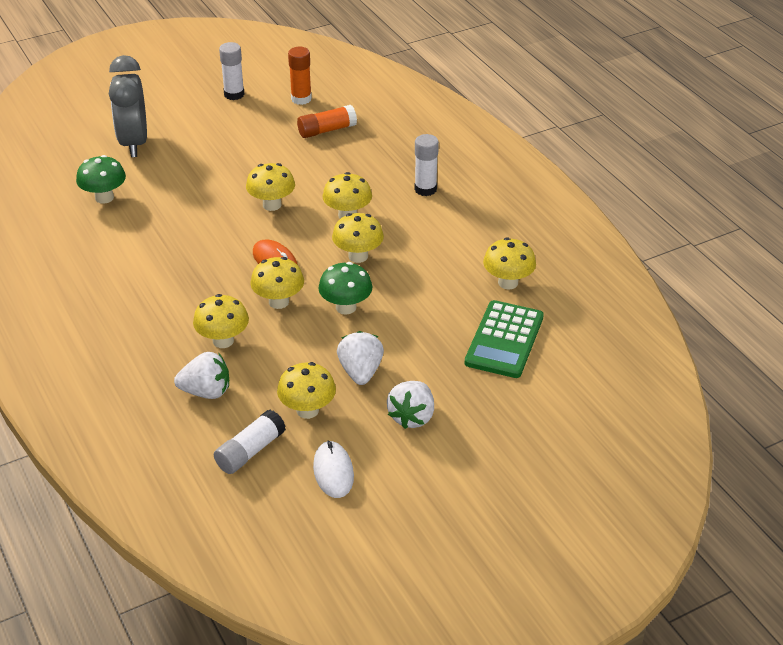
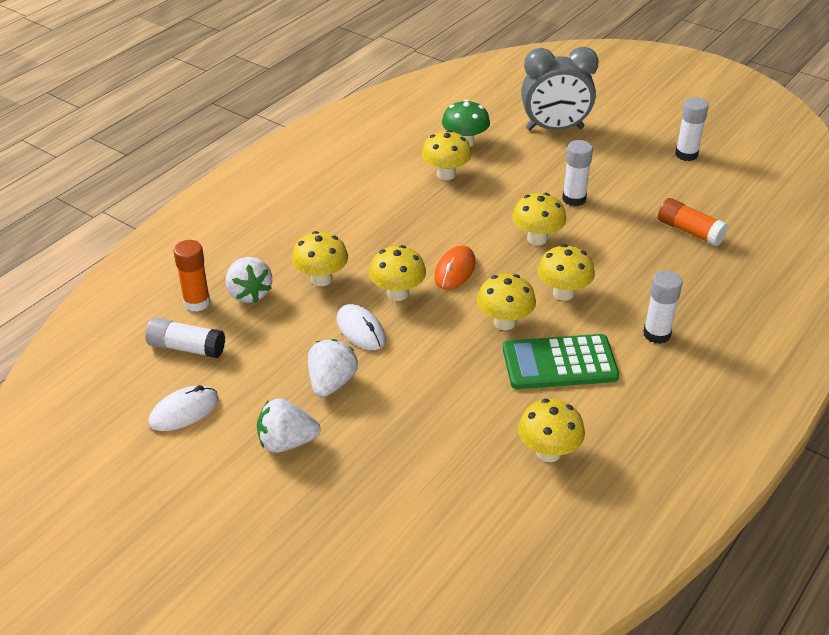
camera: 65 degrees right, 0 degrees up
(134, 143) = (554, 129): grey clock -> grey clock turned 150 degrees counterclockwise
(239, 168) = (574, 199): none -> white glue stick
(301, 99) = (724, 197): orange glue stick -> orange glue stick (197, 302)
(307, 410) = (258, 365): yellow mushroom -> yellow mushroom (446, 174)
(308, 336) = (361, 330): none -> white mouse
(346, 307) = (420, 340): green mushroom -> none
(360, 372) = (331, 383): white strawberry -> white strawberry turned 45 degrees counterclockwise
(504, 340) = (448, 479): green calculator -> green calculator (559, 363)

